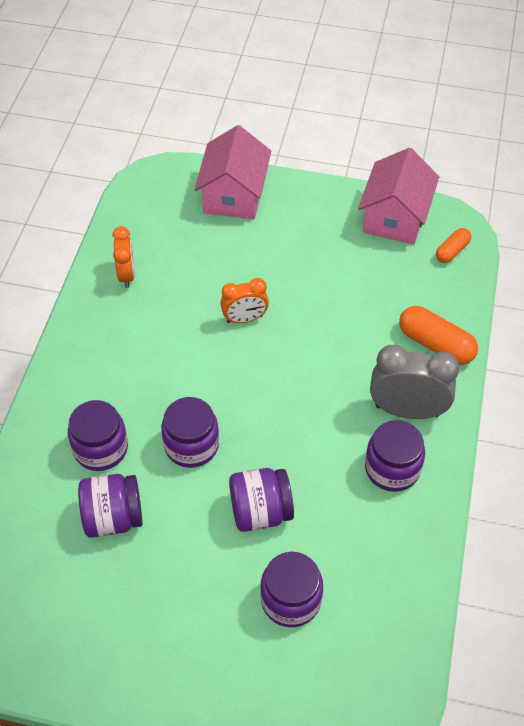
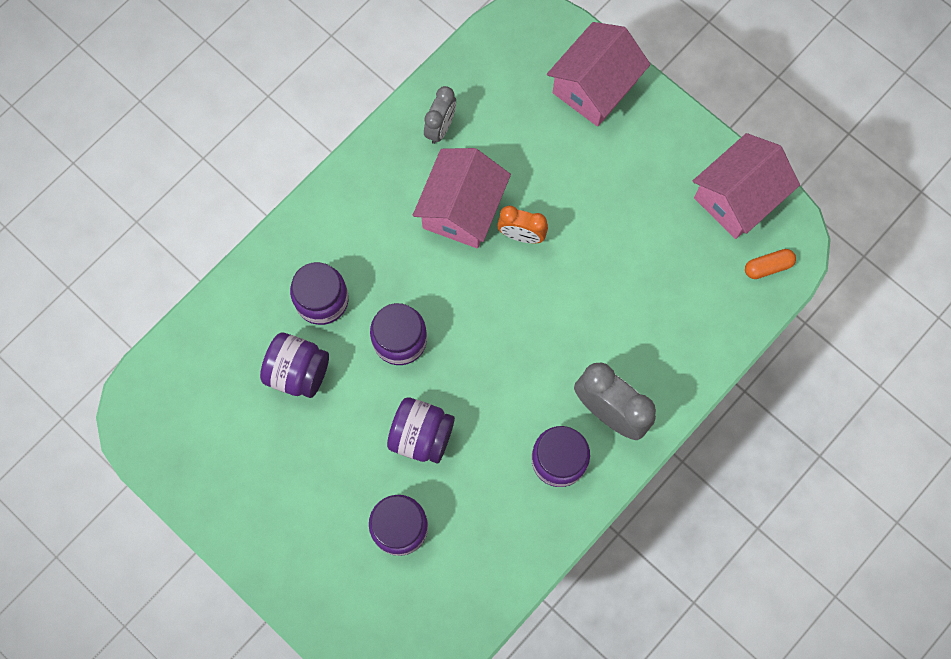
camera: 30 degrees right, 20 degrees up
(127, 275) = (441, 128): orange clock -> grey clock
(182, 323) = (462, 209): none -> pink house
(435, 344) = (681, 359): orange capsule -> none

